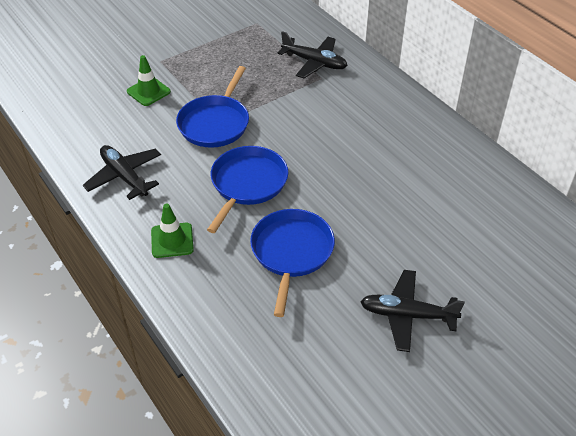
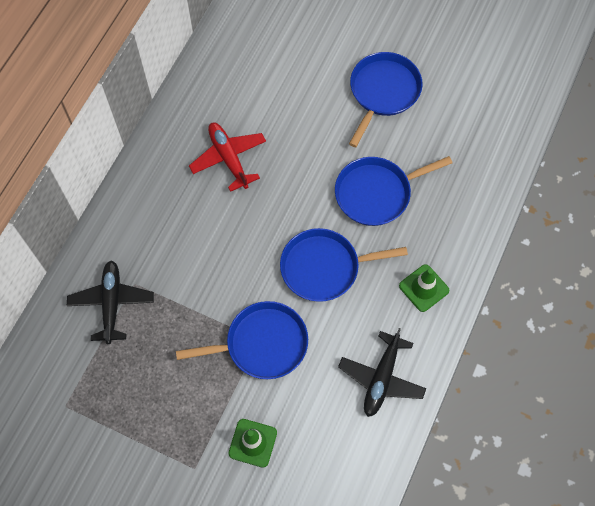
camera: 120 degrees left, 20 degrees up
(400, 167) = (228, 158): none -> red plane
(407, 315) = (383, 92): black plane -> blue pan

